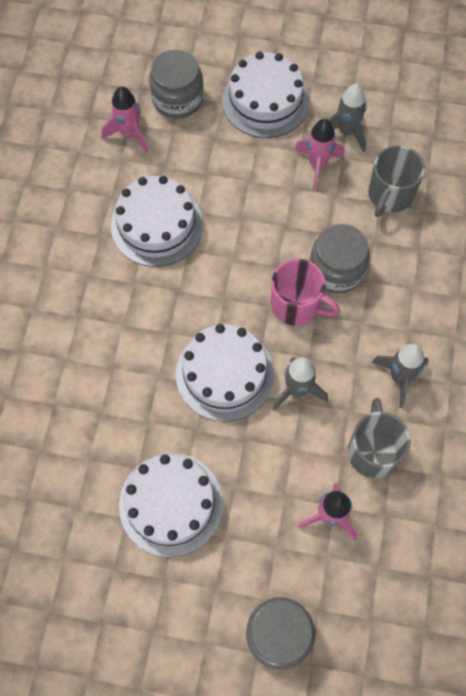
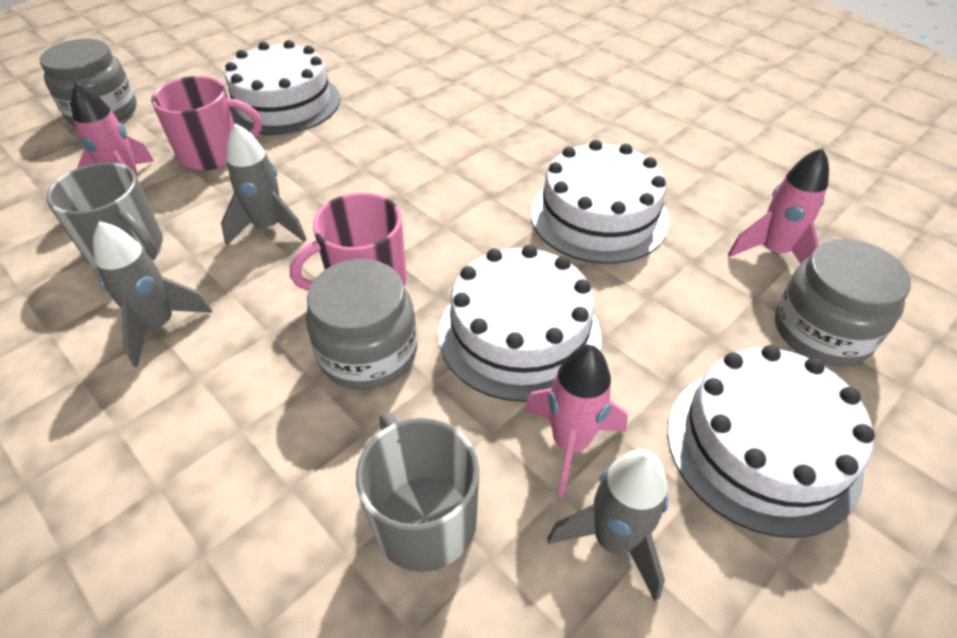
camera: 125 degrees right, 20 degrees down
(225, 374) = (355, 185): white cake -> white cake (519, 333)
(261, 494) = (213, 153): none -> pink mug

